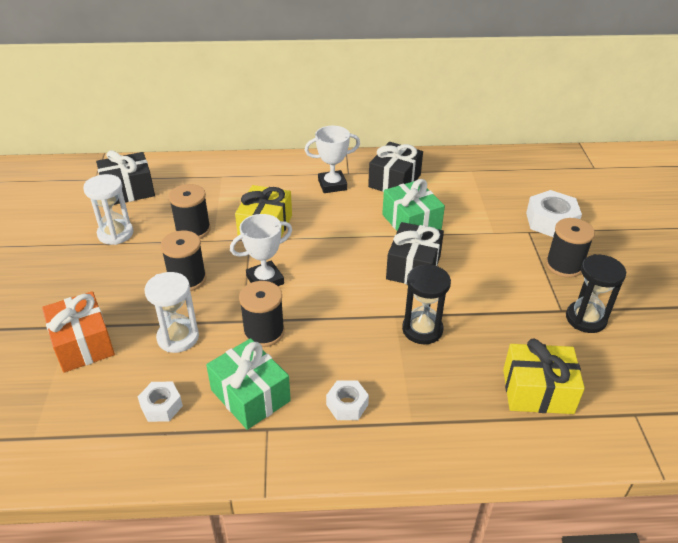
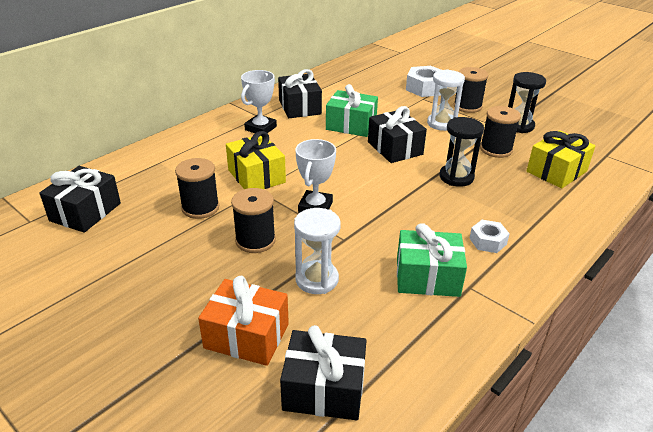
camera: 45 degrees left, 5 degrees down
(67, 415) = (324, 389): none -> black gift
(115, 234) = (131, 247): white hourglass -> white hourglass (442, 123)
(161, 406) = (383, 327): white nut -> none
(264, 332) = (370, 237): black spool -> black spool (496, 149)

